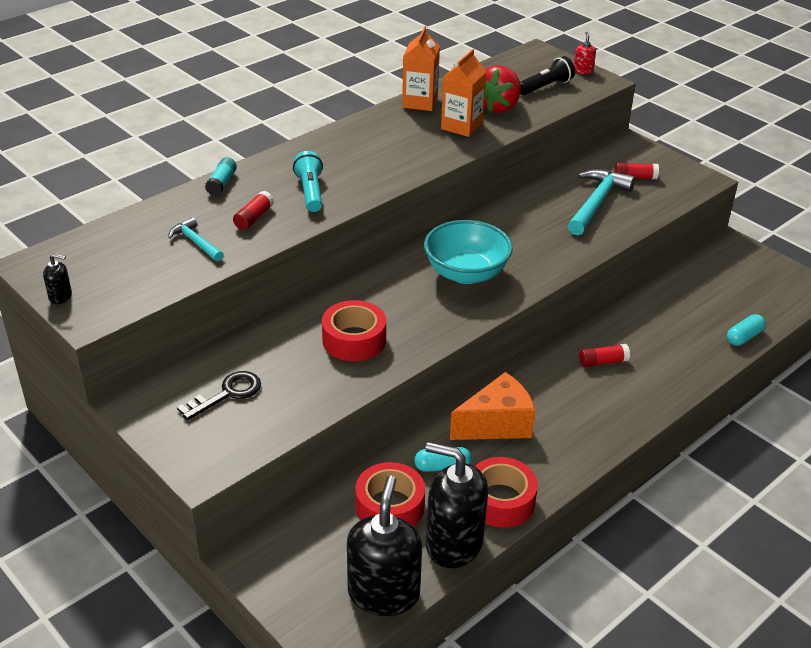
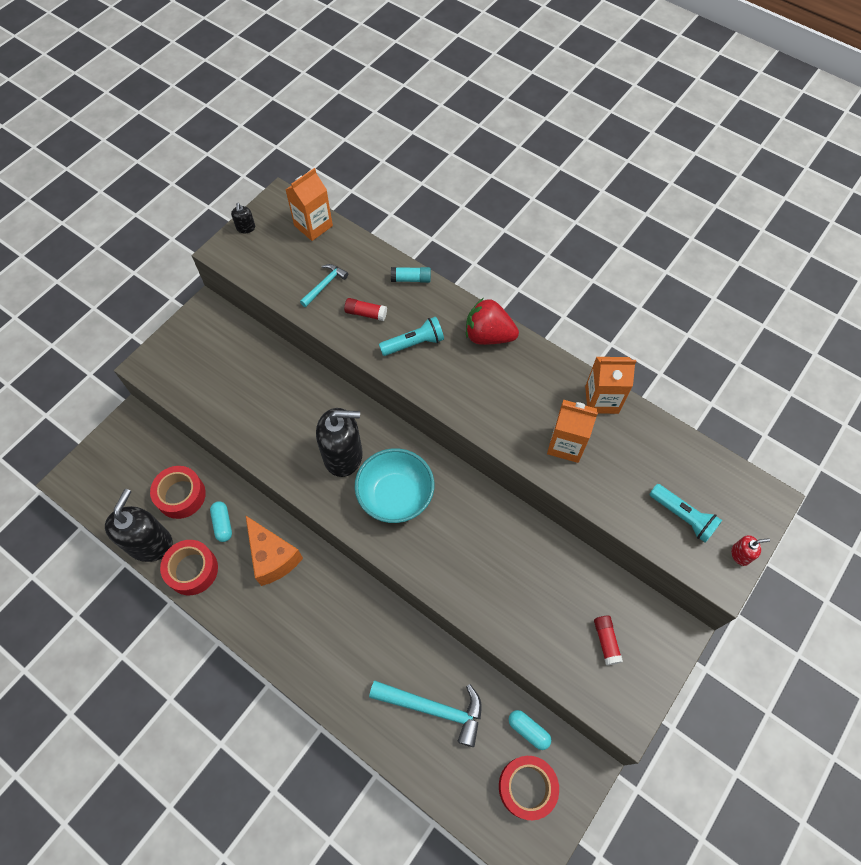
camera: 80 degrees right, 25 degrees up
(96, 242) = (313, 226): none -> orange carton
(227, 394) = (220, 360): black key -> none
(354, 340) = (291, 427): red tape -> red tape (527, 787)
(383, 593) = (106, 506): black soap dispenser -> black soap dispenser (343, 455)
(498, 107) = (619, 473): red strawberry -> red strawberry (488, 335)
(545, 87) = (682, 516): black flashlight -> turquoise flashlight
(597, 203) = (543, 603): turquoise hammer -> turquoise hammer (433, 709)
(603, 362) = (363, 637): red glue stick -> none
(744, 337) = (426, 775): turquoise capsule -> turquoise capsule (528, 730)

